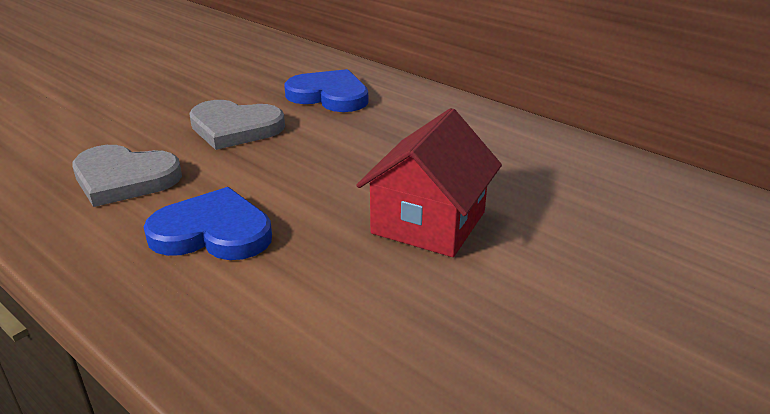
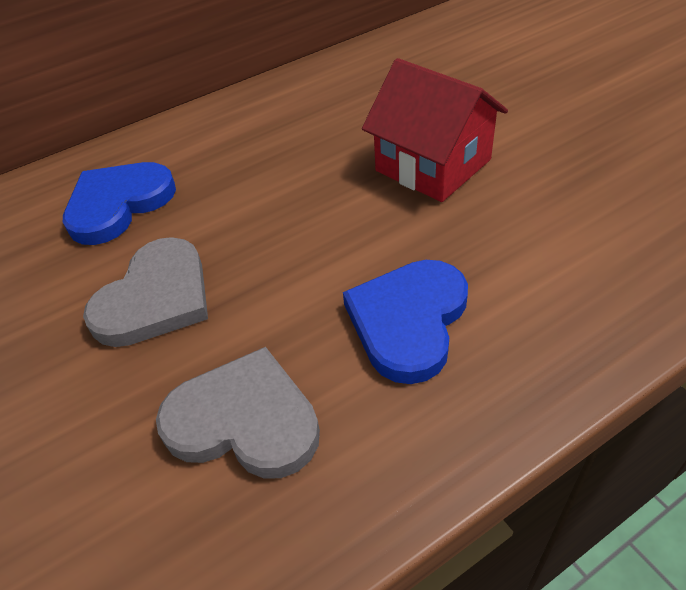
camera: 70 degrees left, 15 degrees up
(124, 179) = (244, 420): grey heart -> grey heart turned 105 degrees counterclockwise

